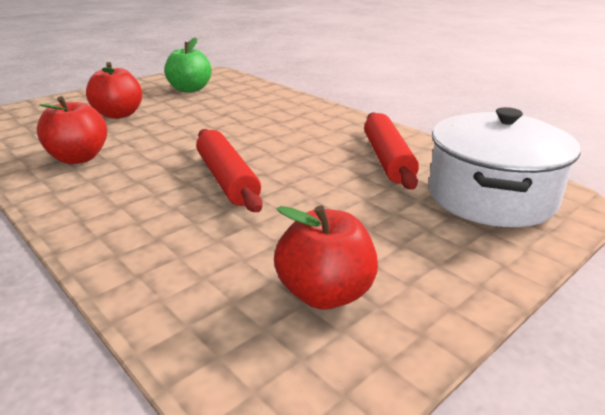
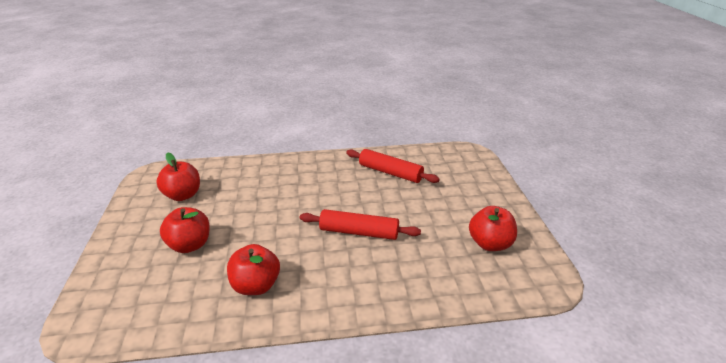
camera: 55 degrees left, 5 degrees up
(190, 89) = (183, 195): green apple -> red apple
(491, 197) = (452, 166): white pot -> none

